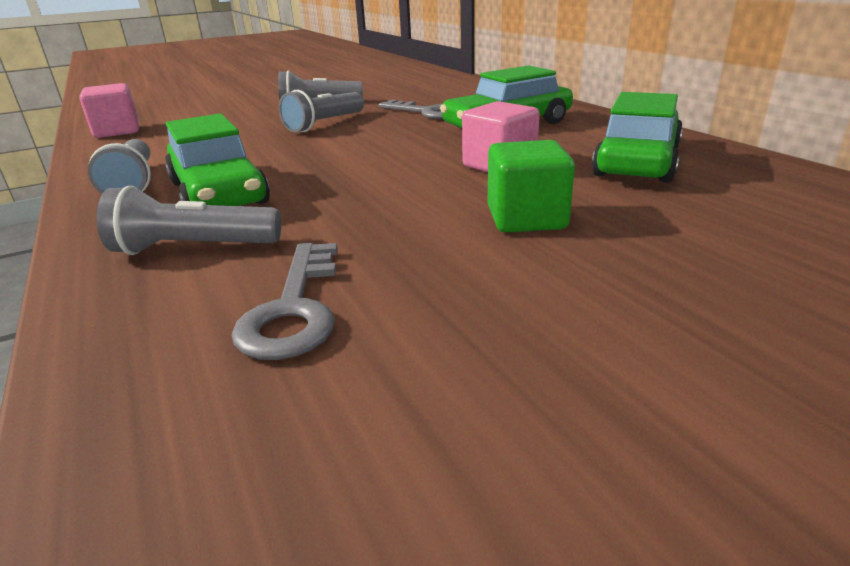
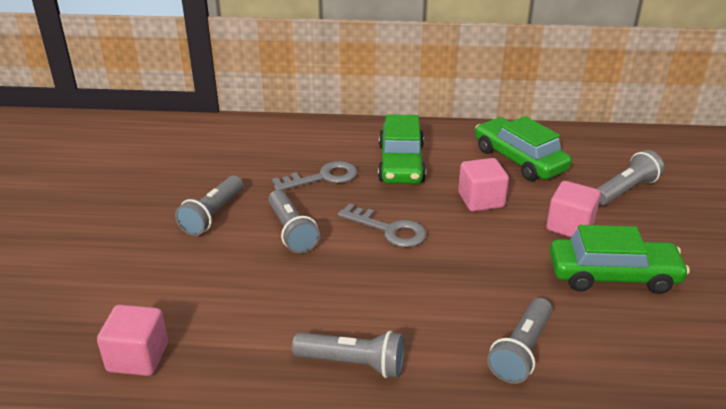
camera: 60 degrees left, 5 degrees up
(218, 193) = (423, 323): green car -> green car (613, 275)
(294, 309) = (624, 329): grey key -> grey key (389, 230)
(526, 218) = (570, 226): green cube -> pink cube
(714, 235) = (625, 190): none -> grey flashlight

